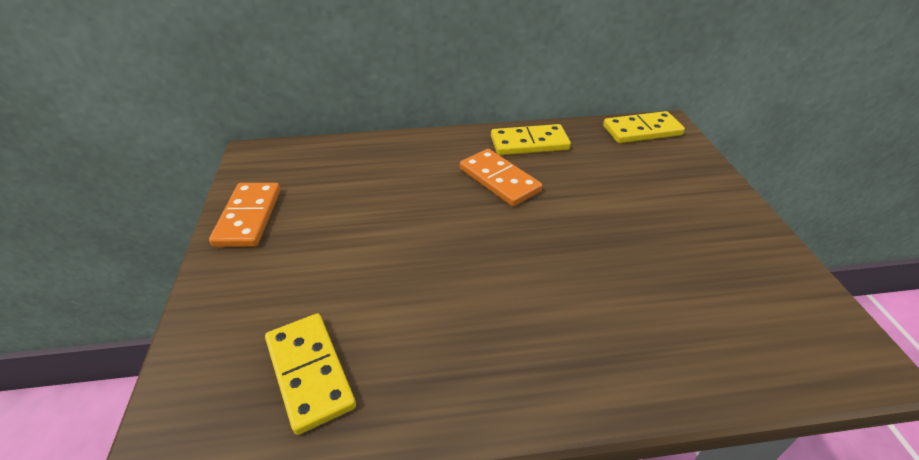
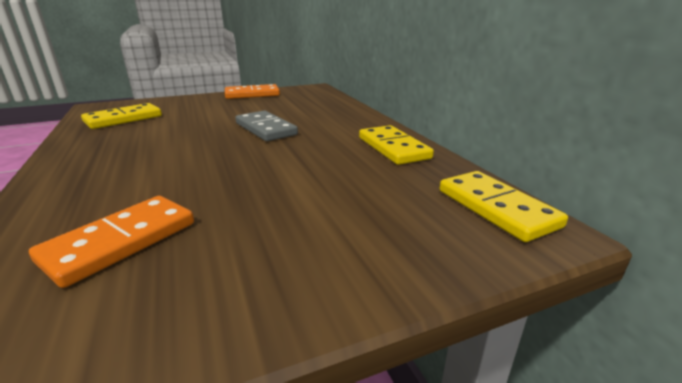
camera: 75 degrees right, 15 degrees down
(441, 213) = (265, 129): none -> grey domino
(499, 180) = (320, 142): orange domino -> orange domino (121, 242)

